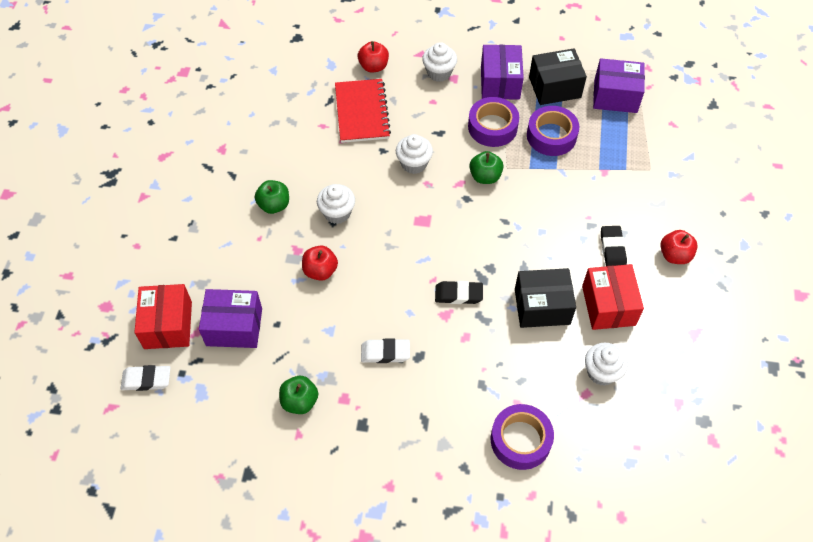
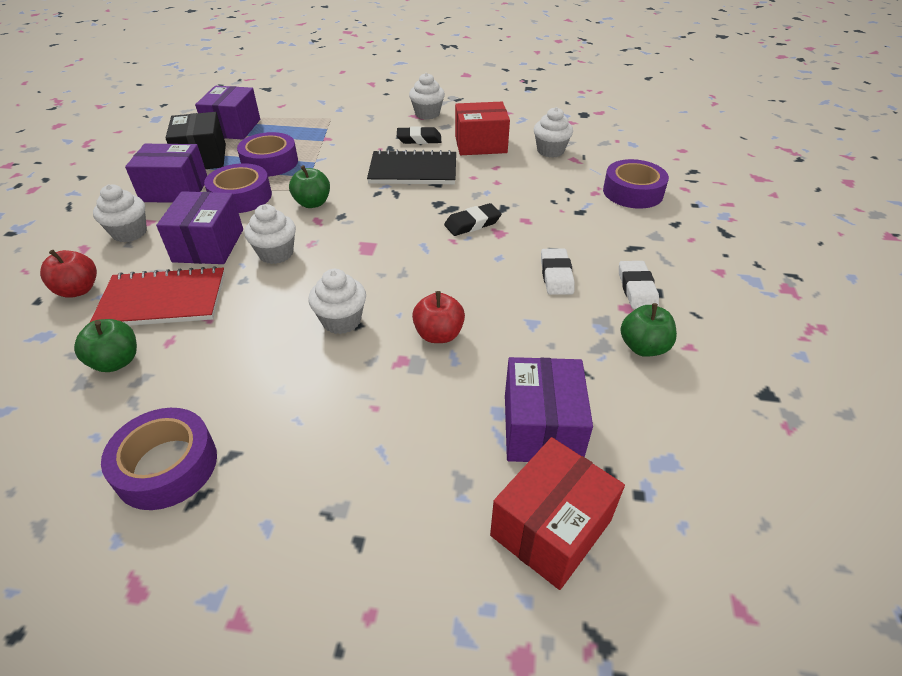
camera: 90 degrees left, 15 degrees down
(146, 380) = (667, 550): white eraser -> white eraser (636, 288)
(168, 325) = (551, 528): red box -> red box turned 45 degrees counterclockwise
(229, 149) = (167, 466): none -> purple tape
(274, 205) = (312, 392): green apple -> green apple (116, 361)
(424, 122) = (208, 245): none -> purple box
(458, 294) = (472, 223): black eraser -> black eraser turned 60 degrees clockwise
(542, 306) = (484, 176): black box -> none
(547, 247) = (413, 170): none -> black notebook
(674, 255) = (427, 114): red apple -> white cupcake

